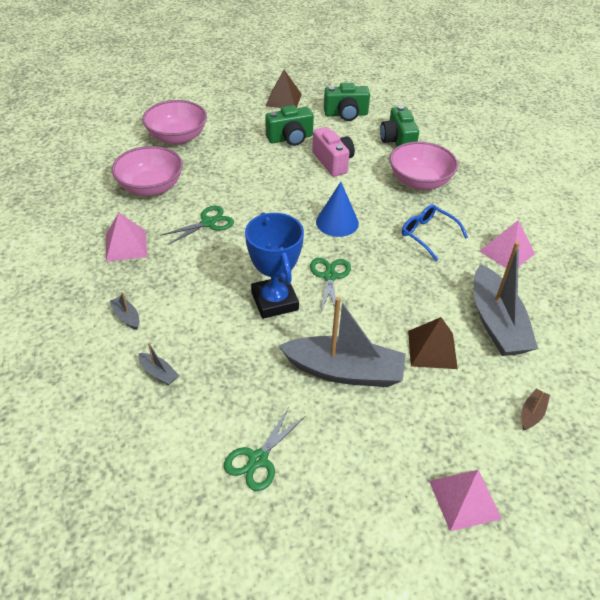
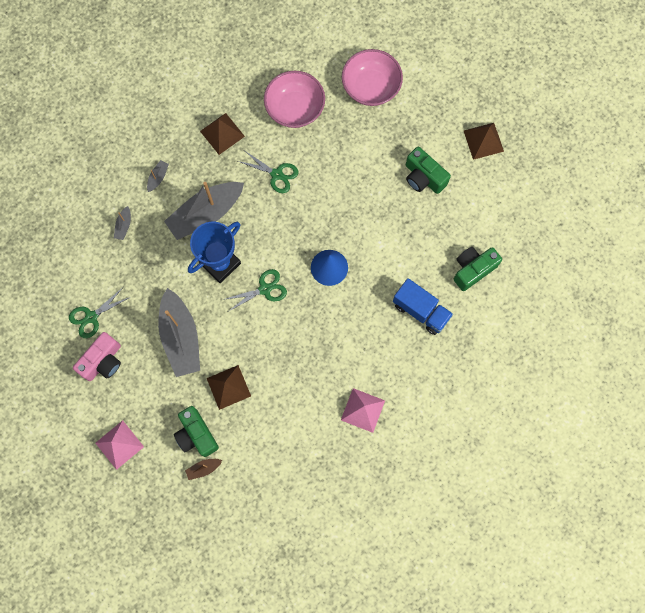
camera: 65 degrees right, 30 degrees up
(126, 245) = (222, 133): pink pyramid -> brown pyramid
(258, 459) = (91, 317): green scissors -> green scissors turned 45 degrees counterclockwise
(333, 162) = (409, 228): pink camera -> pink camera (103, 361)
(346, 114) = (492, 206): green camera -> green camera (196, 435)
(419, 181) = (421, 310): pink bowl -> blue truck
(428, 235) = (351, 343): blue glasses -> none
(496, 323) = (277, 423): grey boat -> grey boat (206, 214)
(531, 413) = (203, 468): brown boat -> brown boat turned 150 degrees clockwise

